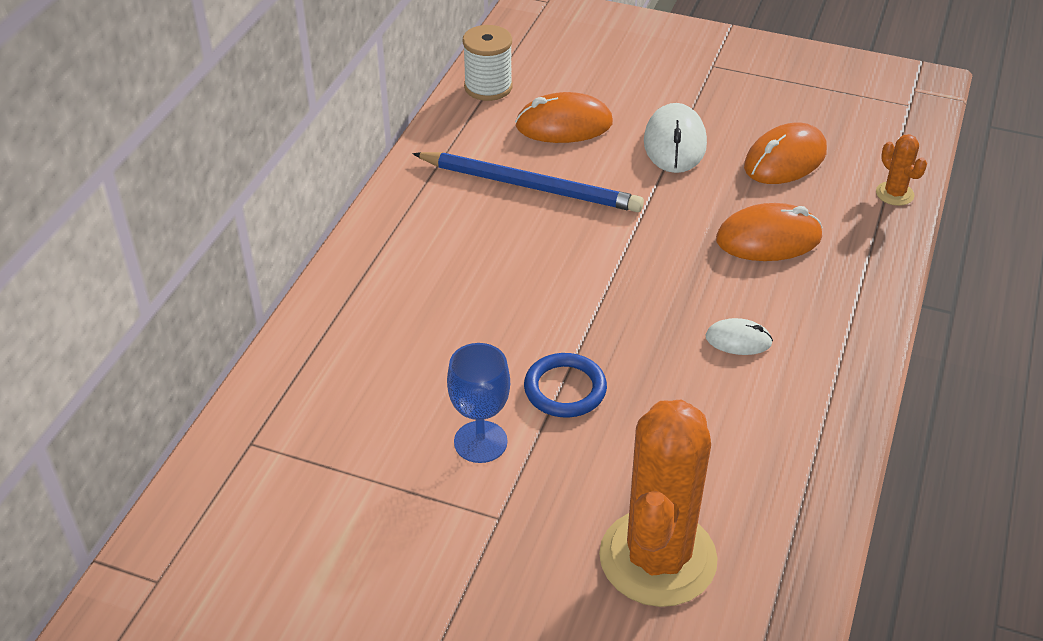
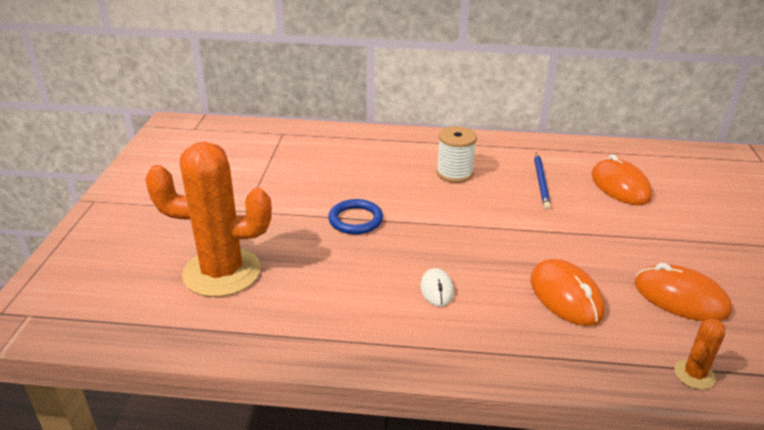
camera: 75 degrees right, 10 degrees down
(480, 442) = (302, 196): blue goblet -> none
(488, 87) = (631, 153): white spool -> white spool (454, 173)
(530, 186) = (541, 182): blue pencil -> blue pencil, size x0.61
(675, 143) = (646, 237): white mouse -> none

